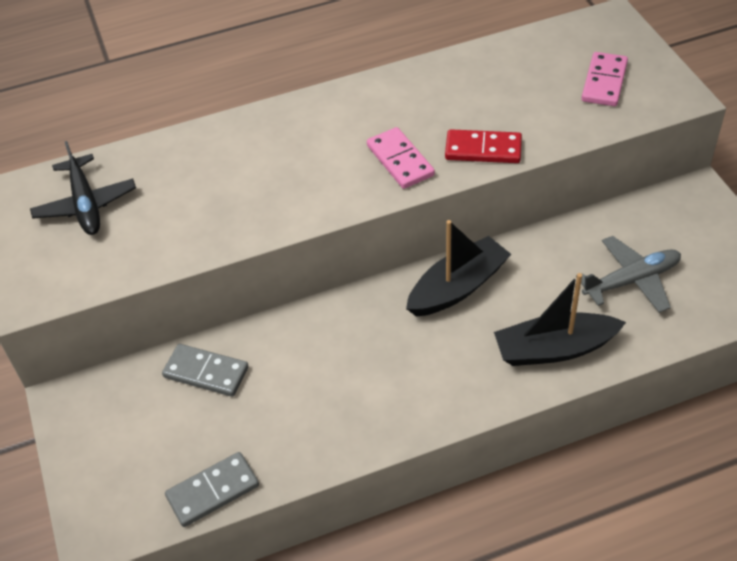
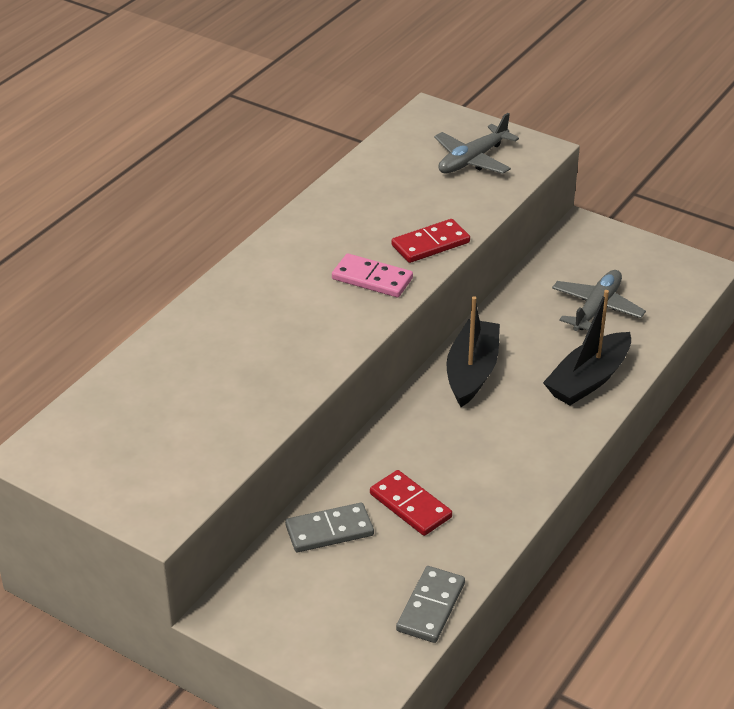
camera: 40 degrees left, 10 degrees down
(85, 204) = (124, 428): black plane -> none
(287, 386) = (410, 506): none -> red domino
(604, 82) = (472, 160): pink domino -> grey plane

